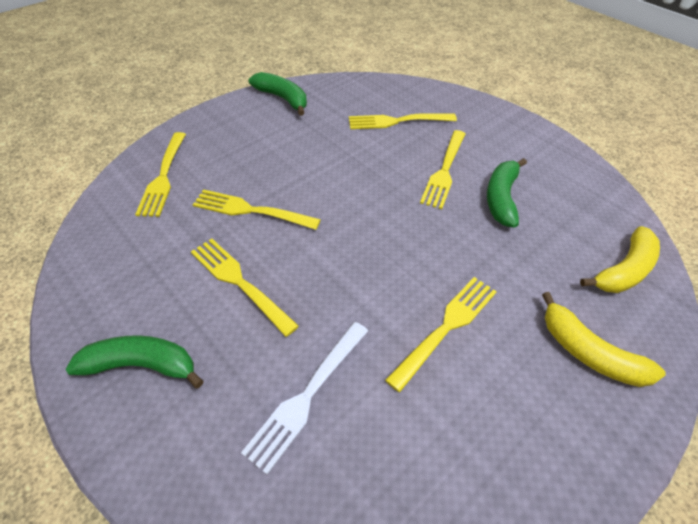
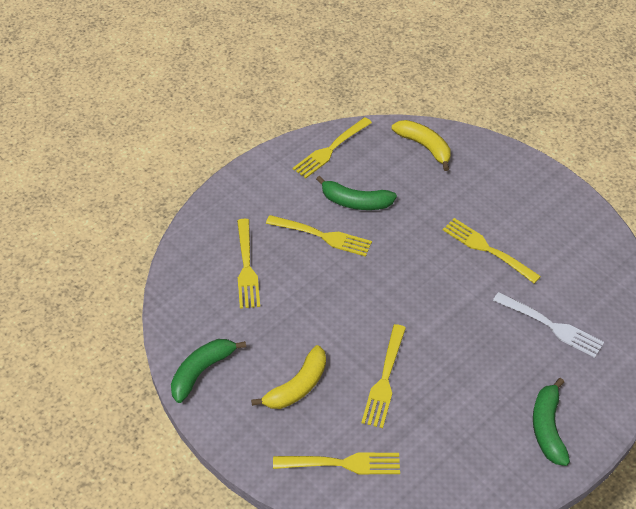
camera: 90 degrees left, 0 degrees up
(240, 283) = (466, 376): yellow fork -> yellow fork (331, 149)
(589, 352) = (494, 180): yellow banana -> yellow banana (297, 386)

